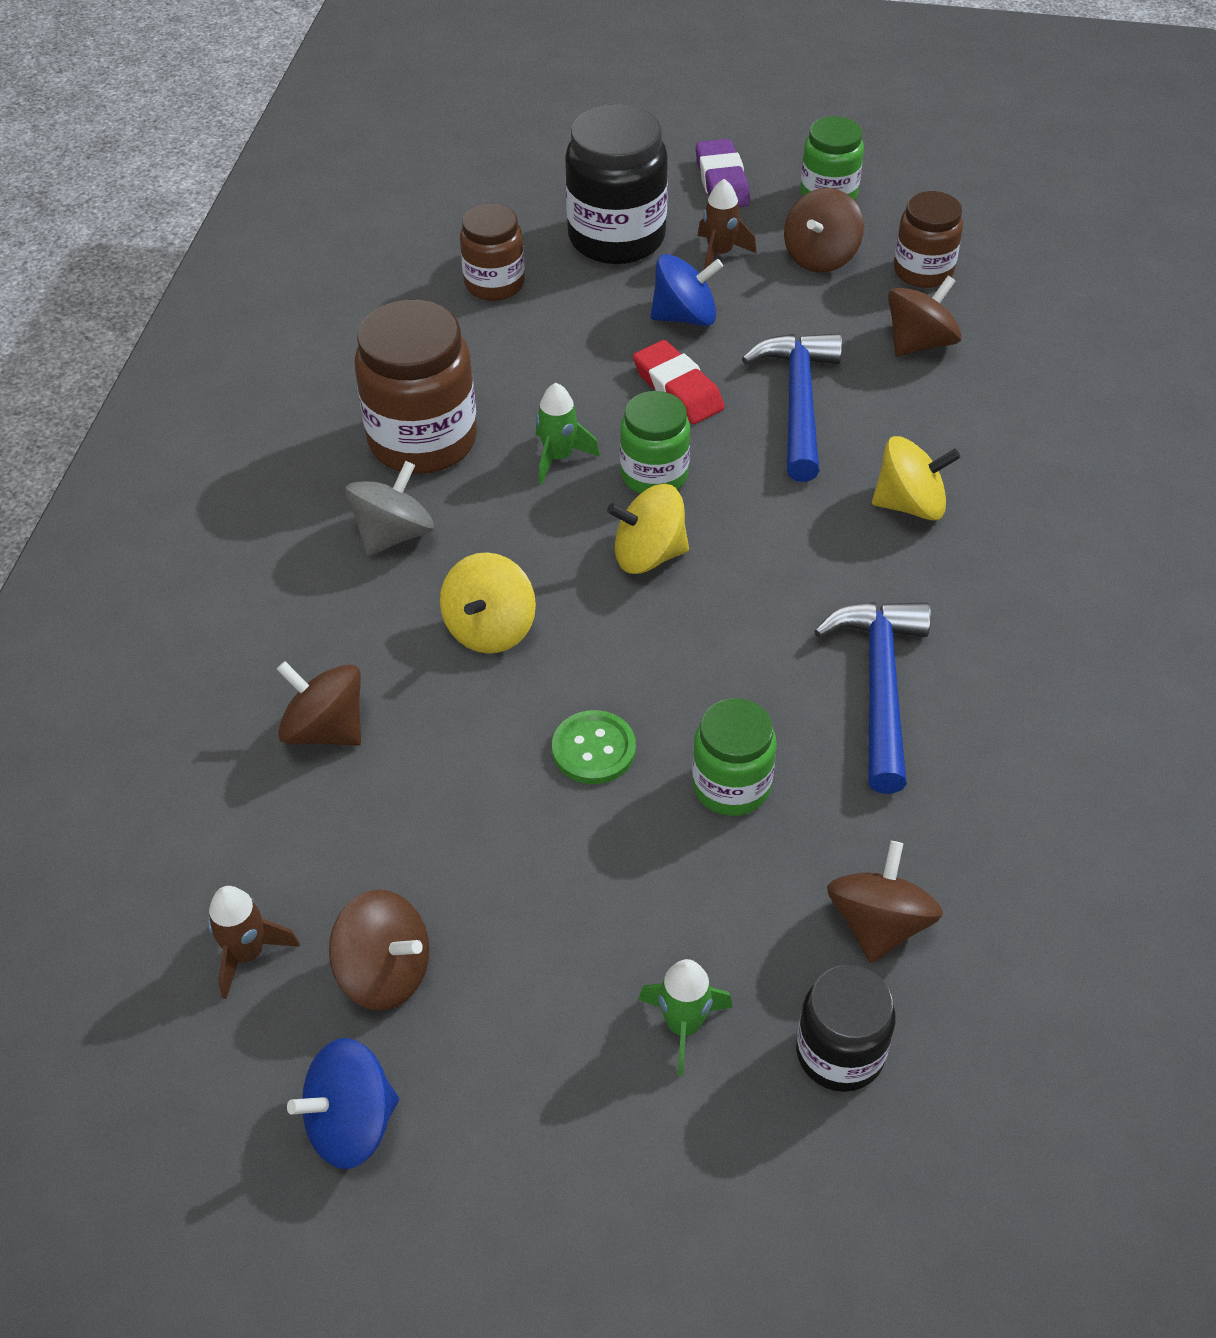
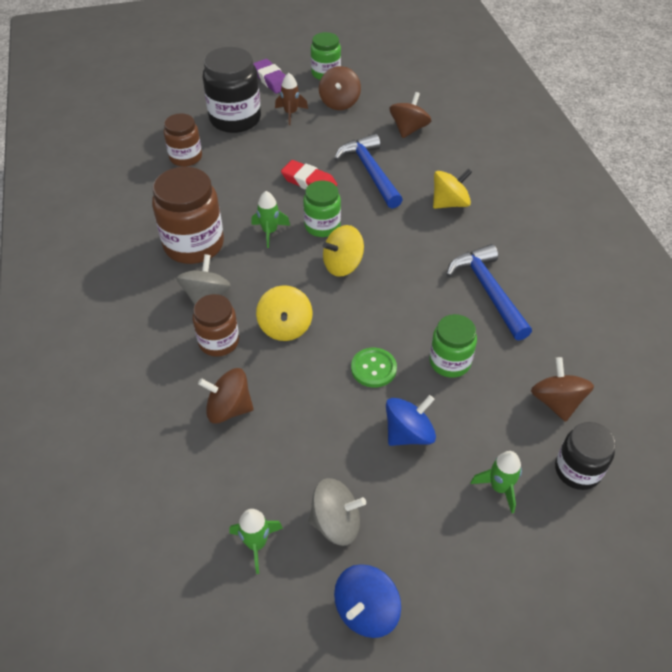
camera: 25 degrees left, 0 degrees up
(247, 953) = (256, 544): brown rocket -> green rocket
(385, 972) = (336, 523): brown spinning top -> grey spinning top
(685, 316) = (292, 147): blue spinning top -> blue spinning top (408, 433)
(923, 271) = (390, 97): brown jar -> brown jar (219, 342)

